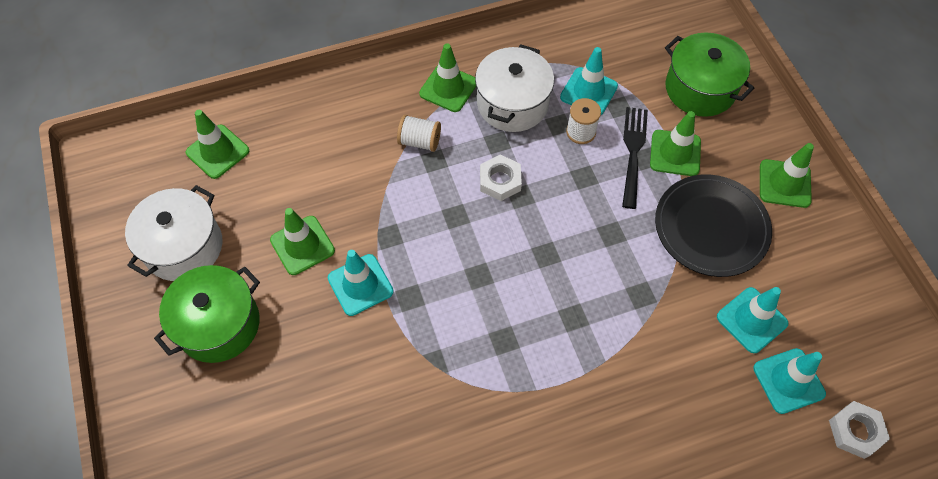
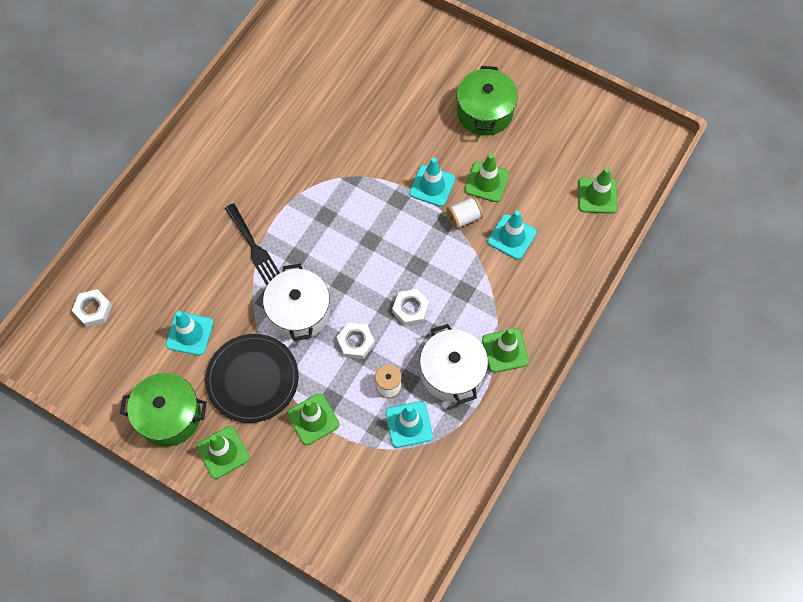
camera: 140 degrees right, 5 degrees up
(183, 246) = (549, 133): white pot -> white pot (299, 312)
(419, 141) = (485, 297): white spool -> white spool (464, 218)
(580, 189) = (356, 342): none -> white nut
(633, 152) = (341, 397): black fork -> black fork (253, 247)
(700, 89) = (332, 491): green pot -> green pot (169, 416)
(788, 381) = (147, 311): turquoise traffic cone -> turquoise traffic cone (511, 237)

